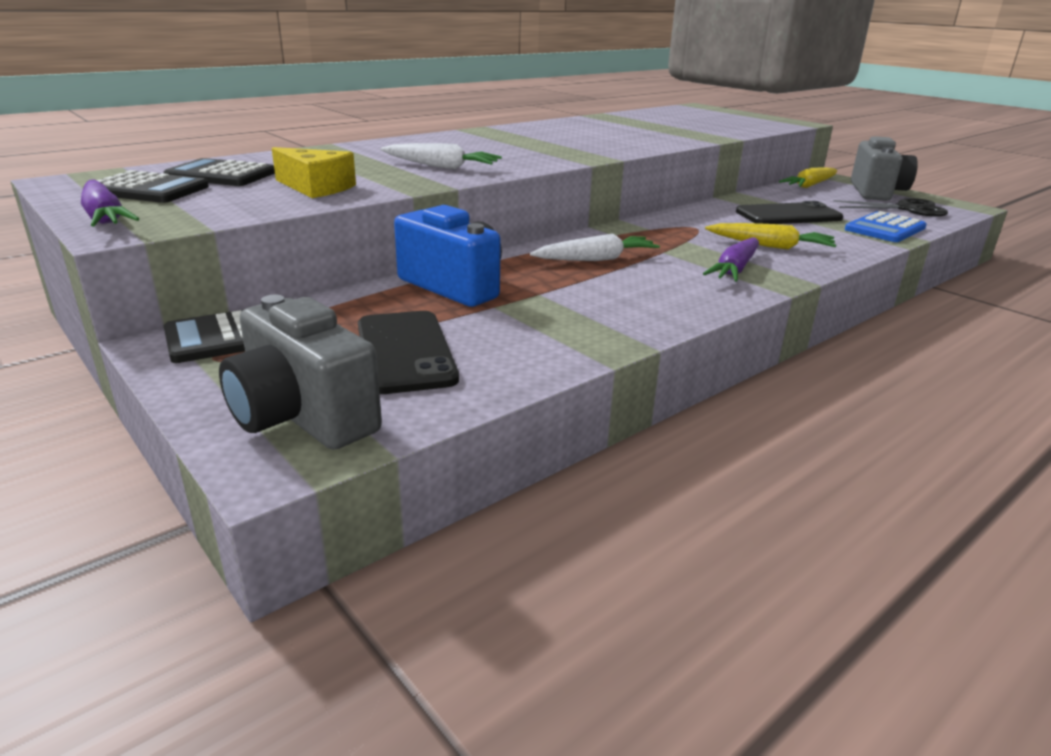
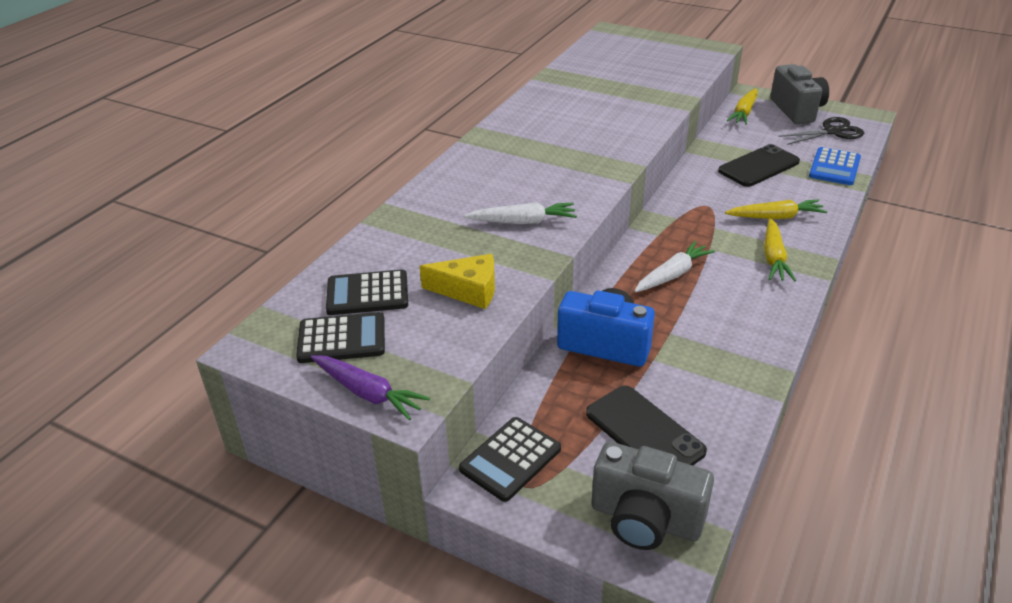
camera: 20 degrees left, 10 degrees up
(735, 269) = (774, 257): purple carrot -> yellow carrot

